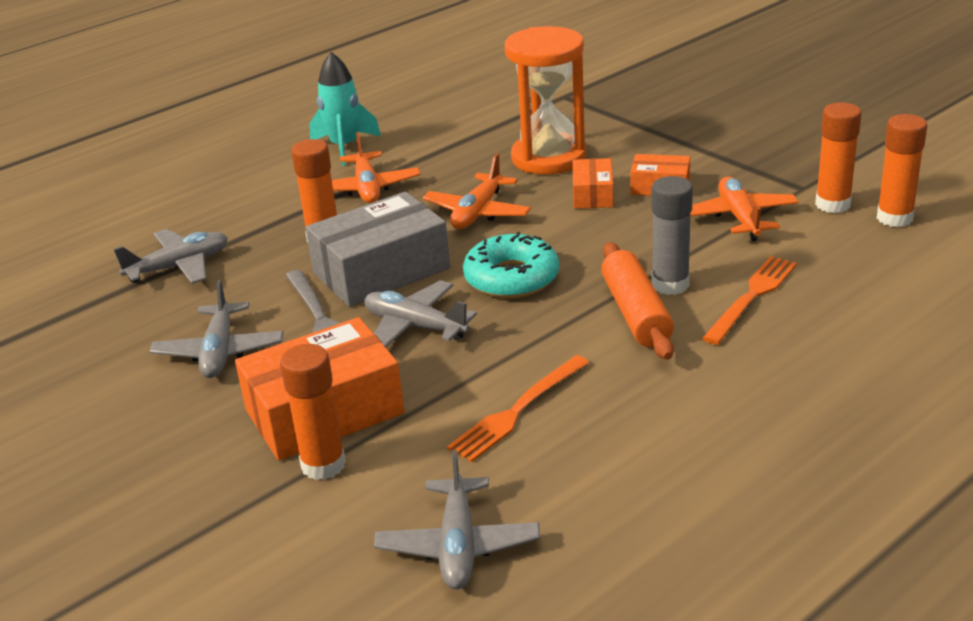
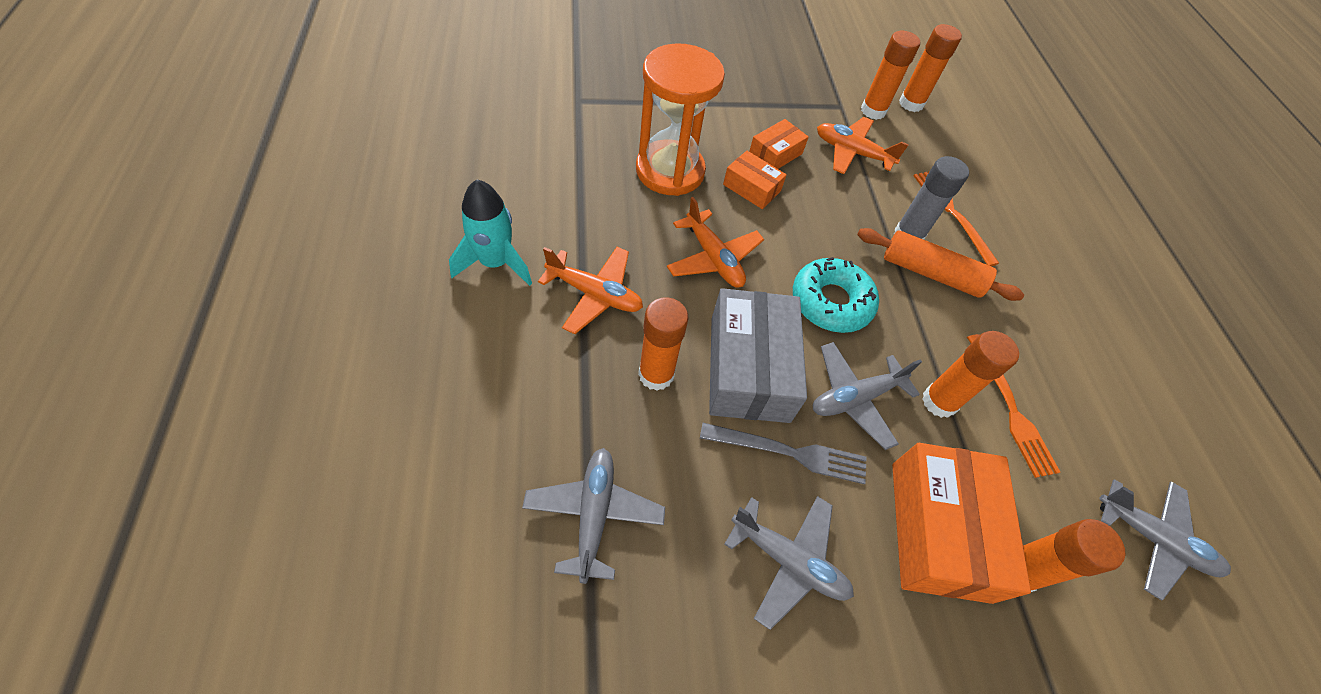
camera: 65 degrees left, 25 degrees up
(470, 369) = (939, 401): none -> orange glue stick

